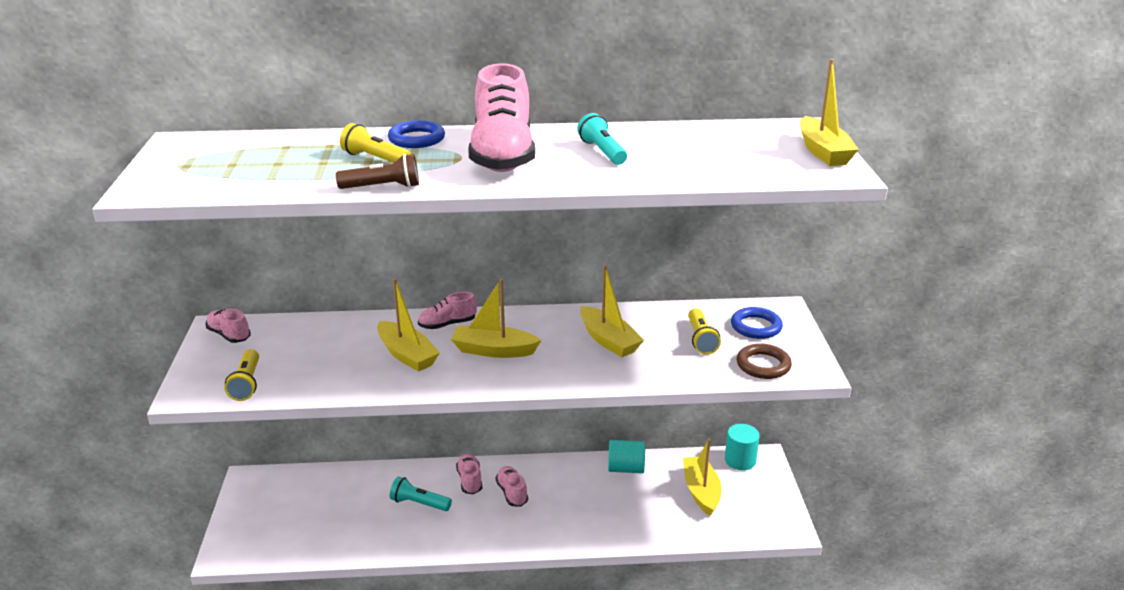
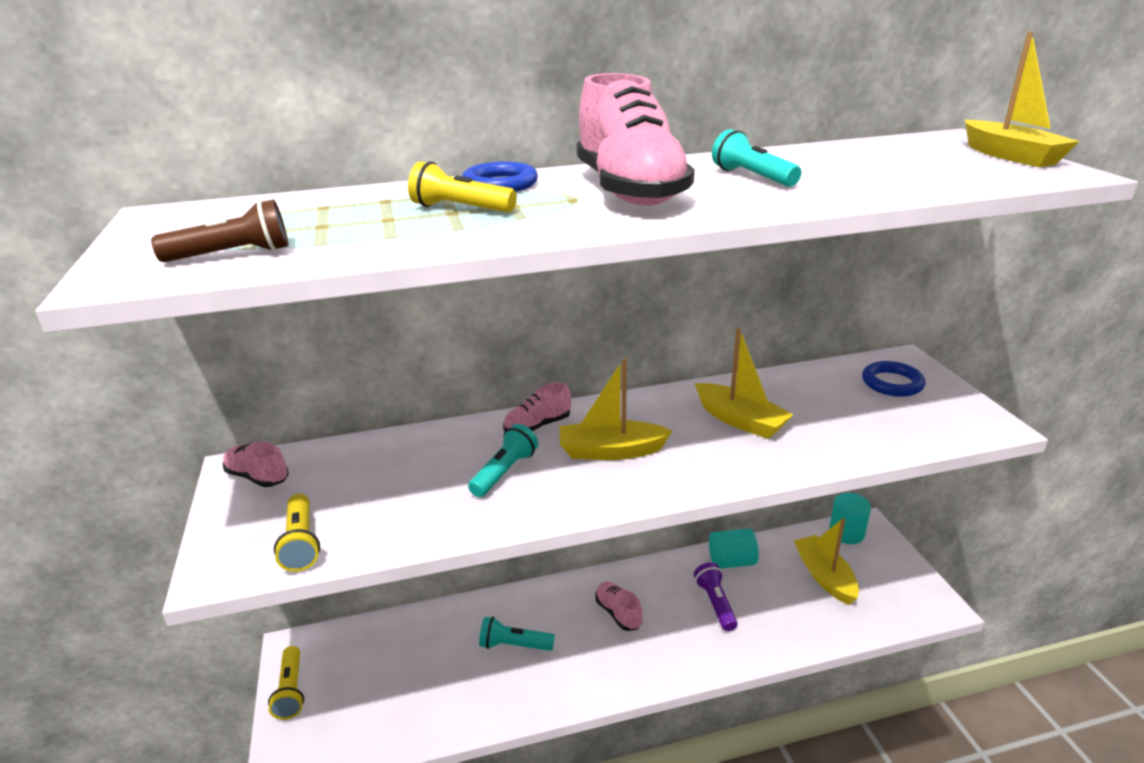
camera: 10 degrees left, 0 degrees up
(383, 187) = (496, 238): brown flashlight -> brown flashlight (233, 255)
(407, 355) = (504, 472): yellow boat -> turquoise flashlight
(470, 481) = (563, 605): pink shoe -> none
(596, 498) = (715, 603): none -> purple flashlight
(701, 339) = (843, 405): yellow flashlight -> yellow flashlight (291, 691)
(763, 365) = (933, 426): brown ring -> none

